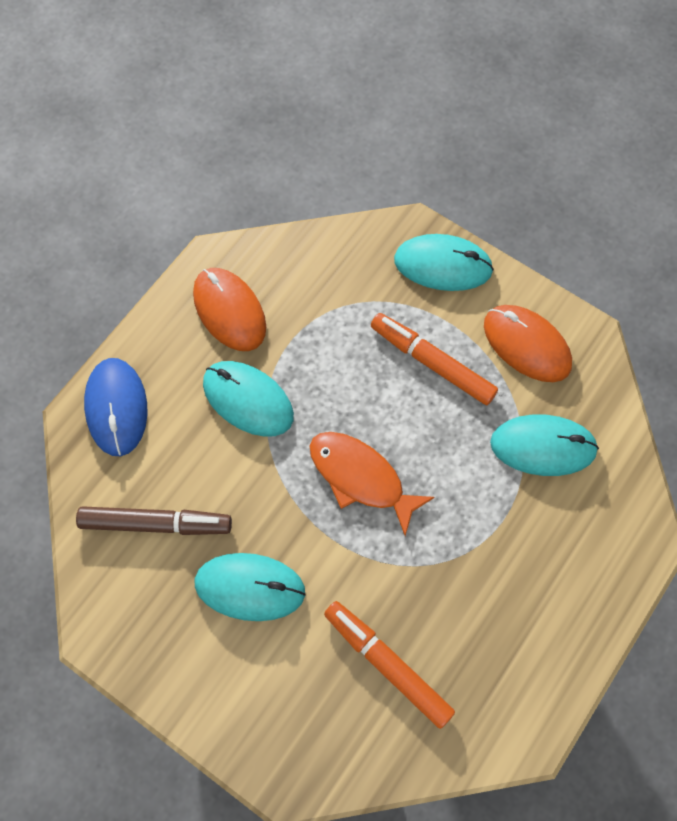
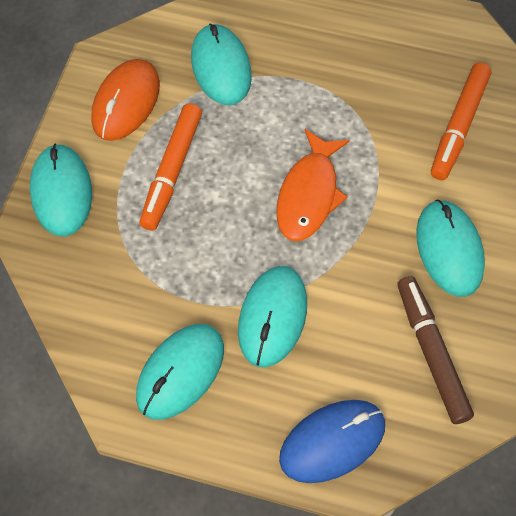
camera: 110 degrees left, 5 degrees down
(229, 311) = (180, 372): orange mouse -> turquoise mouse

